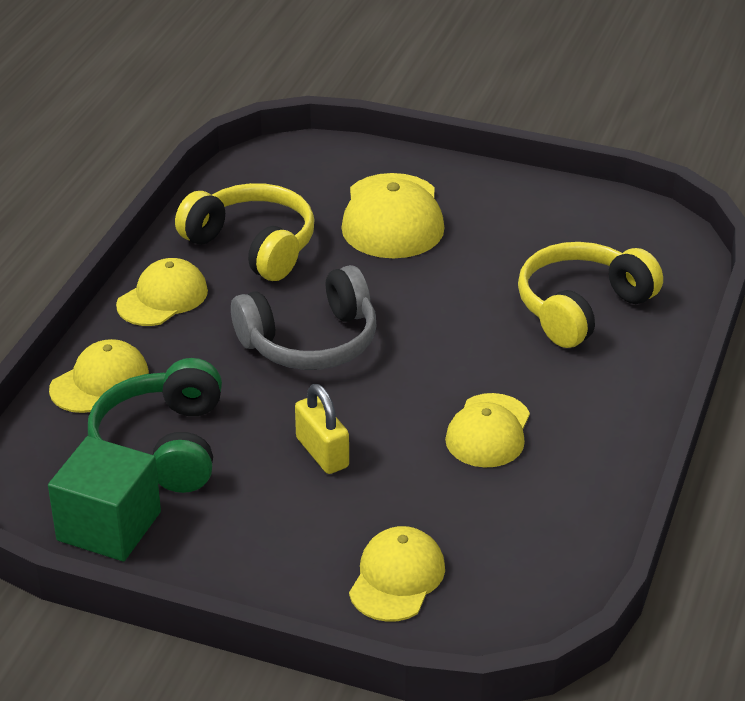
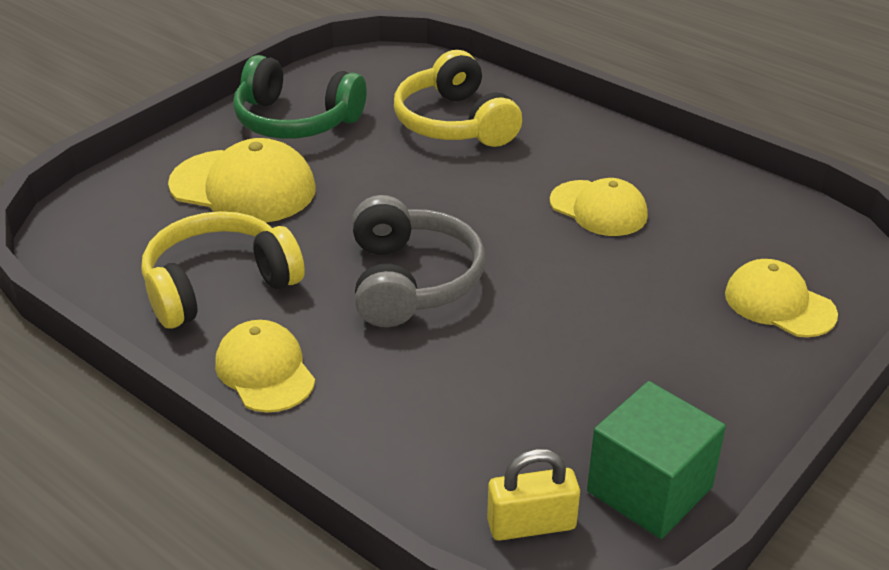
camera: 70 degrees left, 0 degrees up
(100, 382) = (390, 451): yellow cap -> none
(163, 445) = (529, 420): green headphones -> green headphones (296, 120)
(322, 452) = (588, 310): yellow padlock -> yellow padlock (531, 524)

